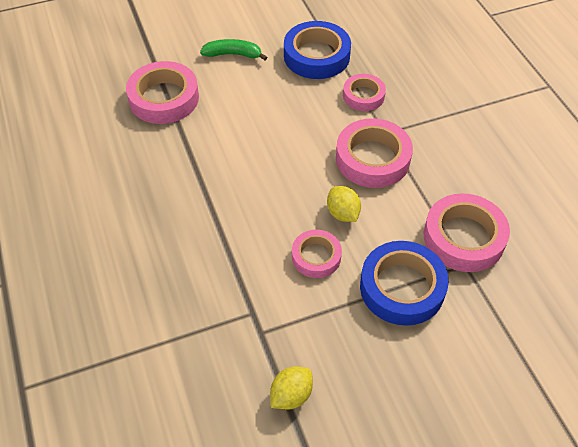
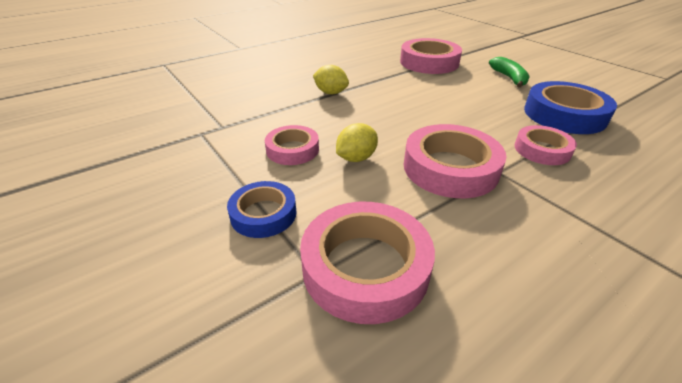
camera: 75 degrees right, 15 degrees down
(291, 395) = (130, 158): yellow lemon -> yellow lemon (331, 93)
(402, 287) = (263, 214): blue tape -> blue tape, size x0.60

